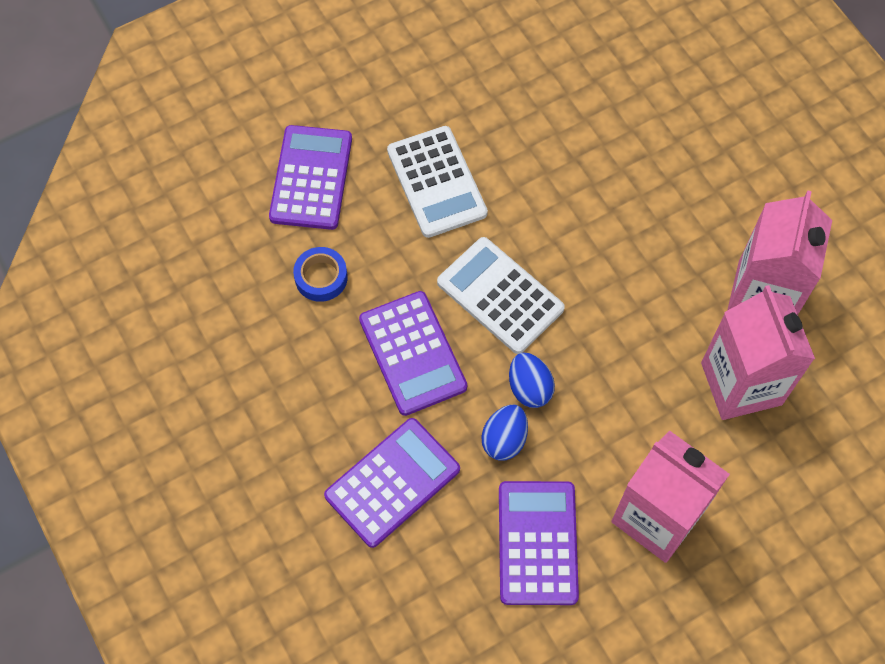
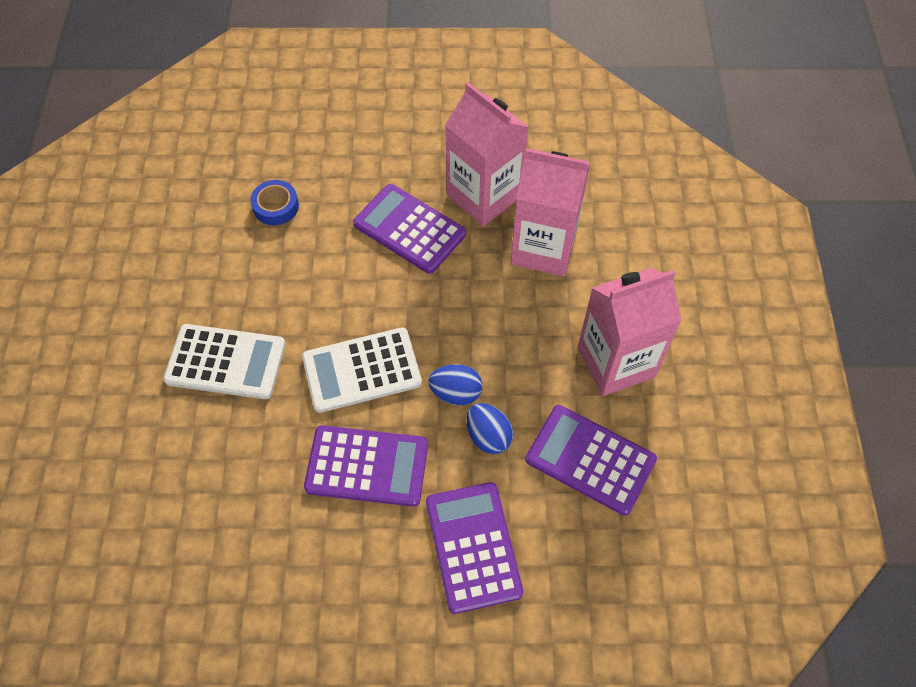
camera: 60 degrees left, 5 degrees down
(311, 178) = (142, 460): purple calculator -> purple calculator (409, 229)
(321, 277) = (244, 504): blue tape -> blue tape (276, 206)

